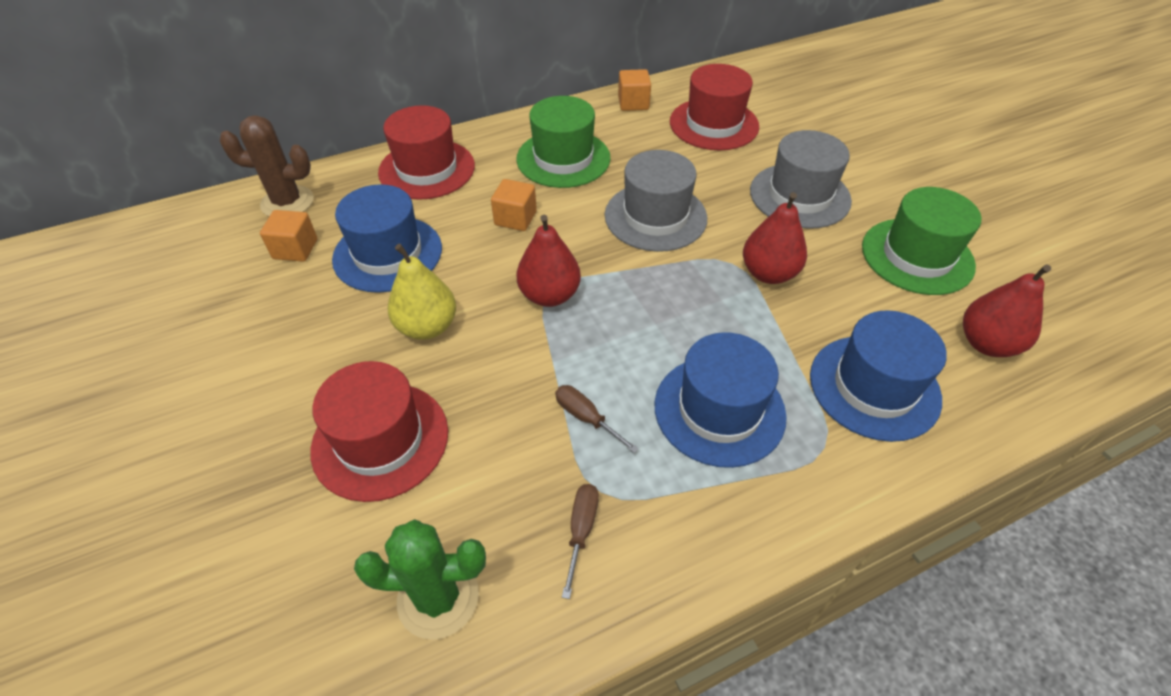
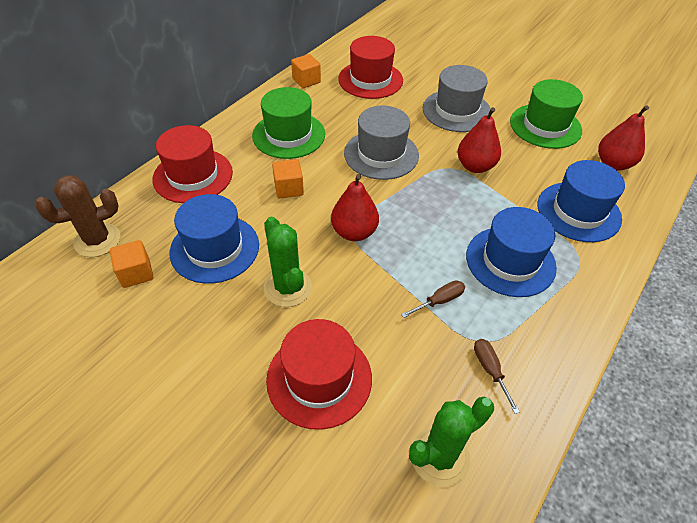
camera: 30 degrees left, 0 degrees up
(427, 326) = (288, 288): yellow pear -> green cactus
(586, 418) = (439, 301): brown screwdriver -> brown screwdriver turned 135 degrees clockwise

